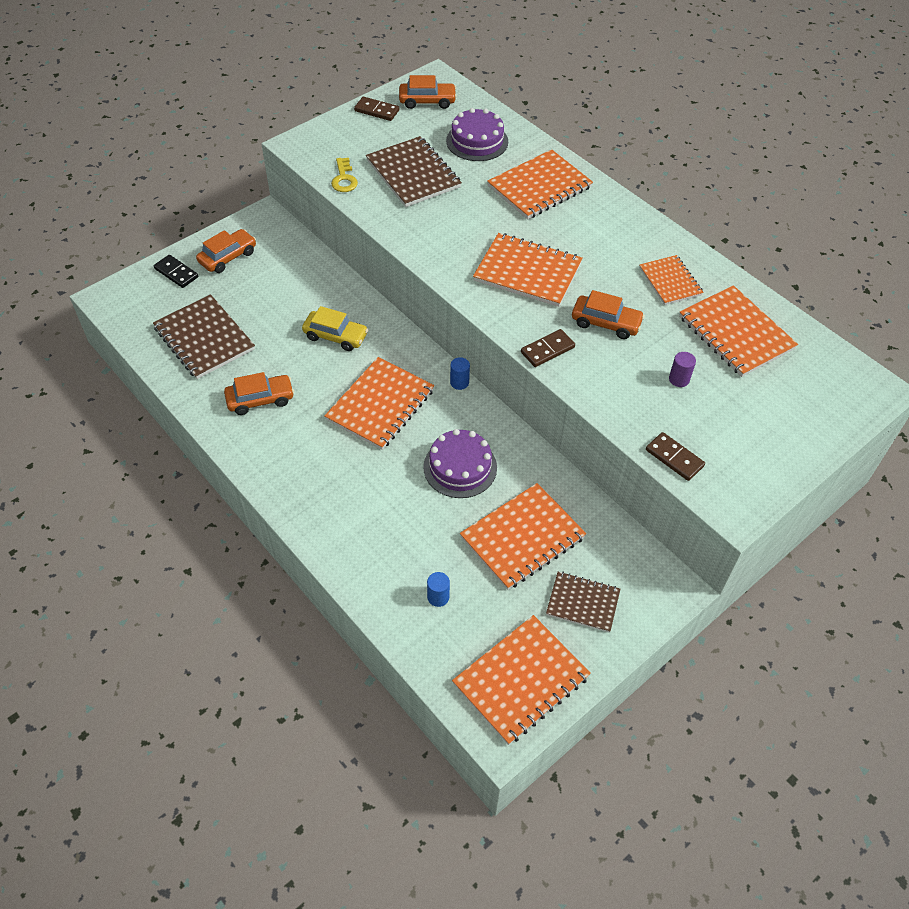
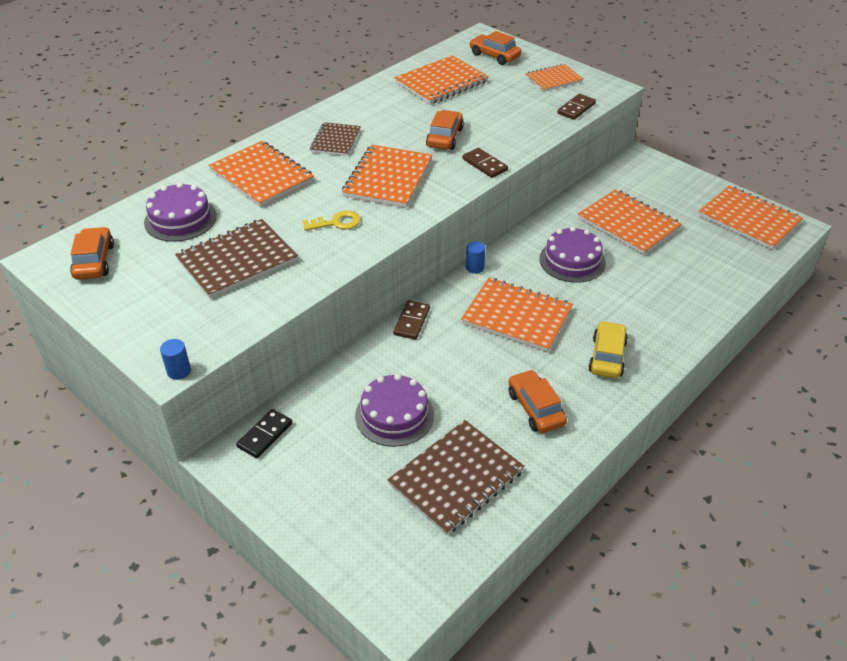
camera: 95 degrees left, 10 degrees down
(176, 273) = (342, 536): black domino -> black domino (265, 435)
(228, 257) = (307, 483): orange car -> orange car (494, 56)
(279, 308) = (394, 415): none -> purple cake
(335, 336) = (431, 360): yellow car -> yellow car (607, 357)
(344, 179) = (244, 314): yellow key -> yellow key (336, 223)
(376, 111) = (106, 301): brown domino -> brown domino (412, 321)
(438, 597) = (704, 263): blue cylinder -> blue cylinder (179, 371)
(583, 603) = (671, 194): brown notebook -> brown notebook (335, 141)
(670, 281) = (388, 108): orange notebook -> orange notebook (553, 79)
(679, 379) = (497, 106): purple cylinder -> none

